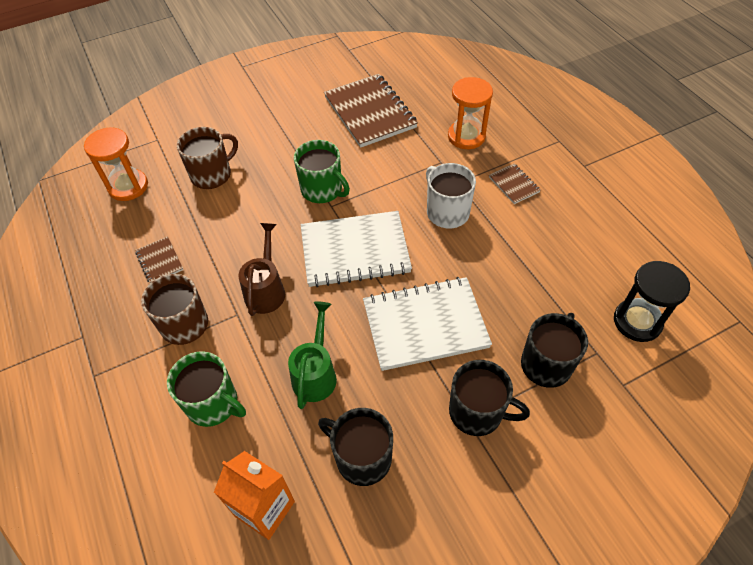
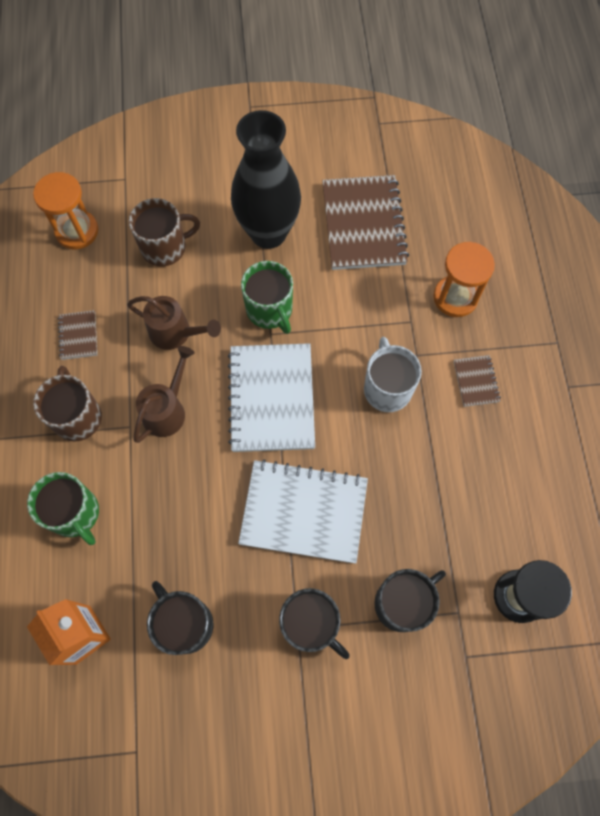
camera: 20 degrees right, 15 degrees up
(248, 231) = (176, 333): none -> brown watering can
(296, 140) = (268, 233): none -> black vase
(316, 373) = (178, 521): green watering can -> none
(355, 251) = (272, 398): white notebook -> white notebook turned 75 degrees clockwise

